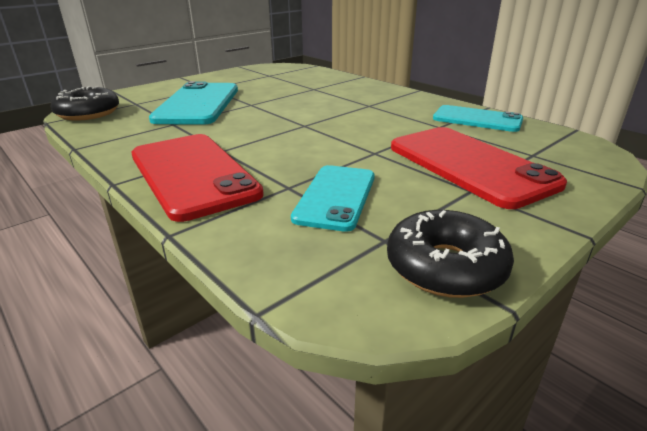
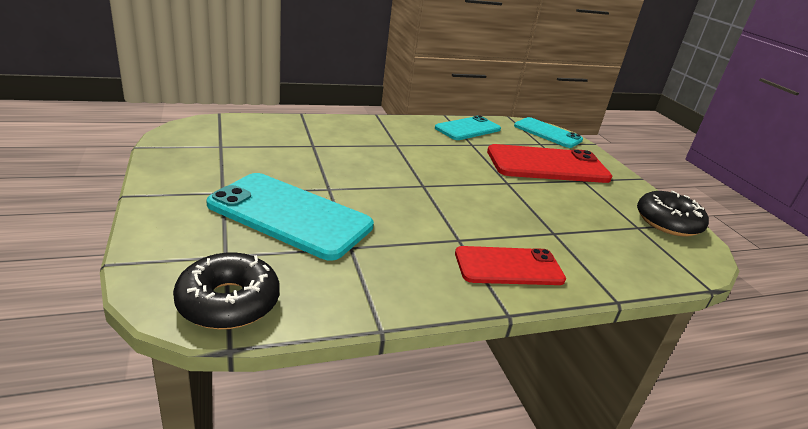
camera: 70 degrees left, 0 degrees up
(193, 174) = (508, 266): red phone -> red phone, size x0.63
(336, 197) = (577, 221): turquoise phone -> turquoise phone (547, 133)

